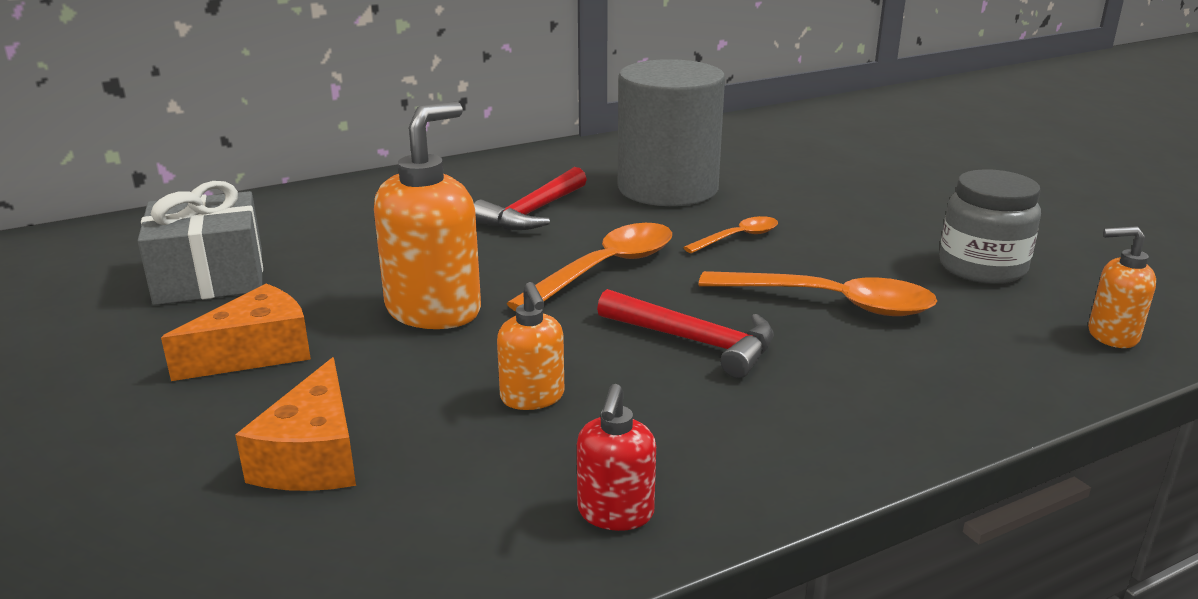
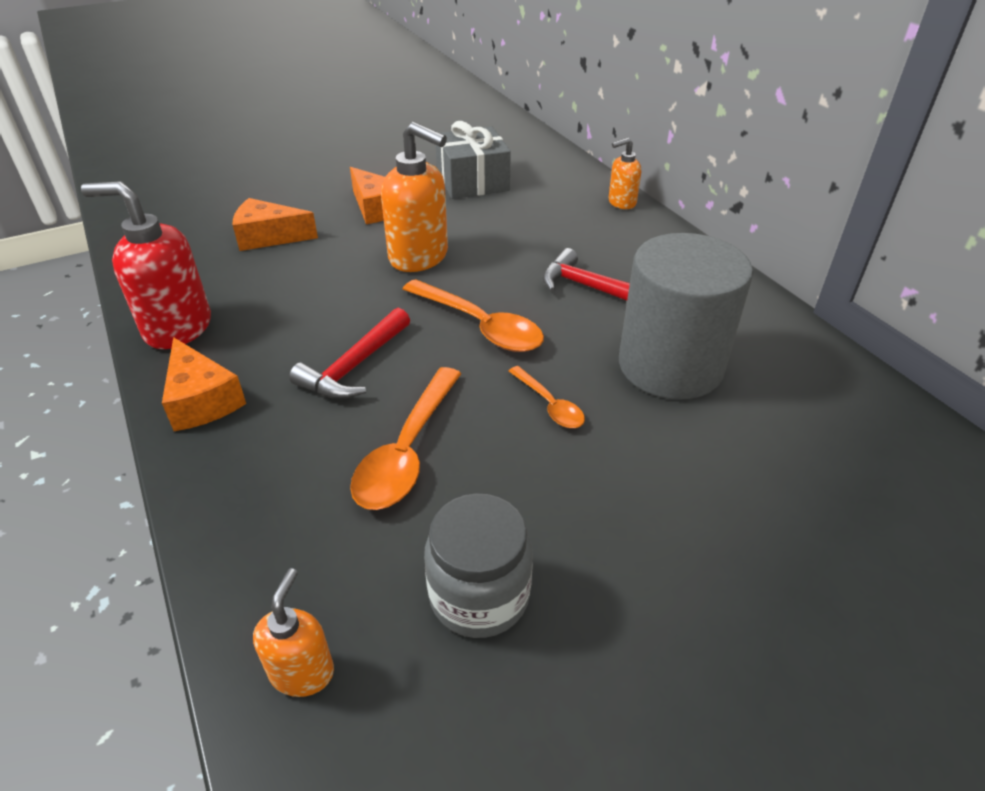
camera: 90 degrees right, 15 degrees up
(532, 398) = (301, 298): orange soap dispenser -> orange soap dispenser (621, 203)
(615, 513) = (177, 328): red soap dispenser -> red soap dispenser, size x1.84
(792, 452) = (202, 400): none -> orange cheese

